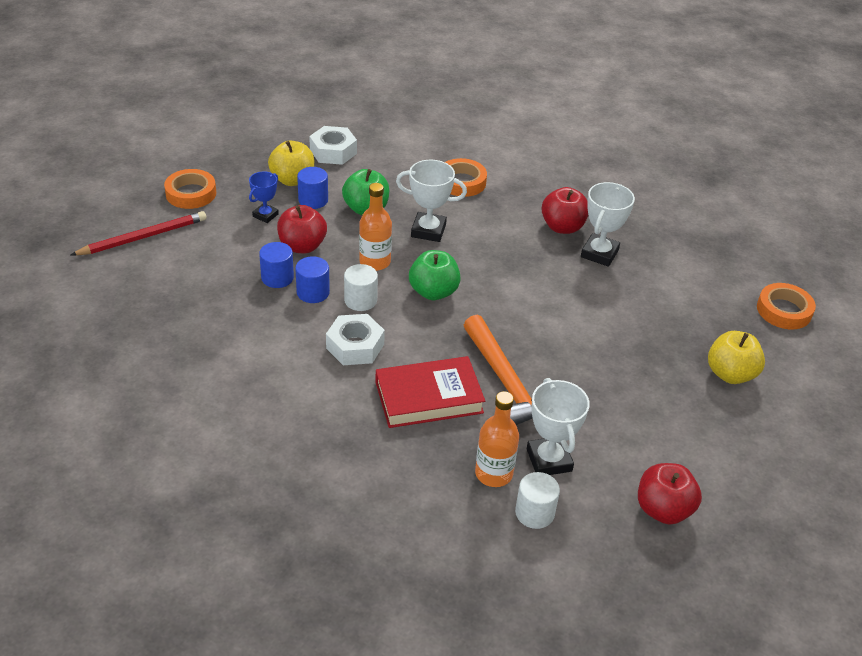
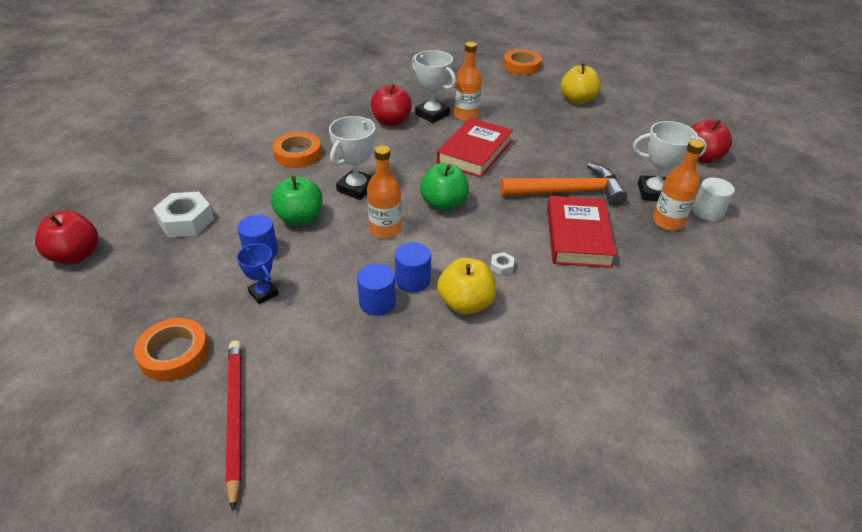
camera: 70 degrees left, 0 degrees up
(292, 180) = (213, 260): yellow apple -> yellow apple (465, 303)
(302, 246) = (334, 274): red apple -> red apple (76, 255)
(355, 346) = (501, 267): white nut -> white nut, size x0.45
(360, 300) = (437, 250): white cylinder -> none
(542, 299) = (474, 152): none -> red book
(615, 280) = (466, 116): none -> orange bottle

